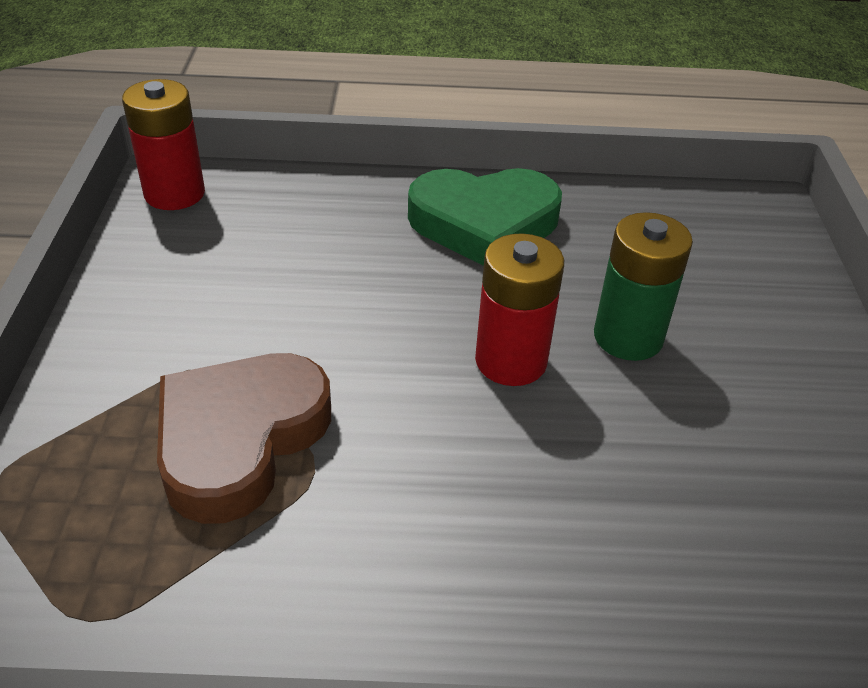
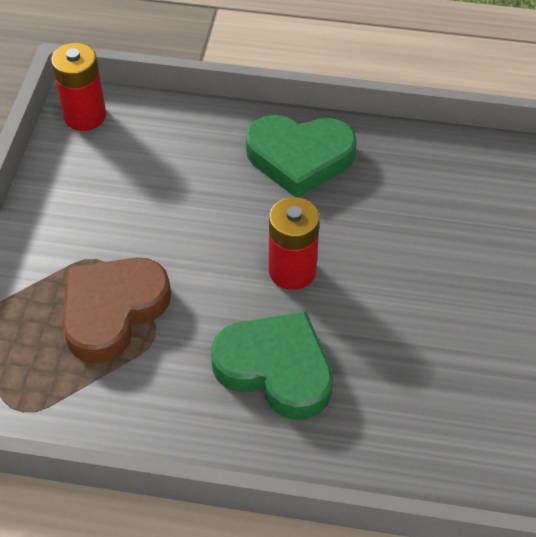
camera: 10 degrees right, 10 degrees up
(522, 503) = (276, 369): none -> green heart
(628, 337) = (376, 260): green battery -> none

